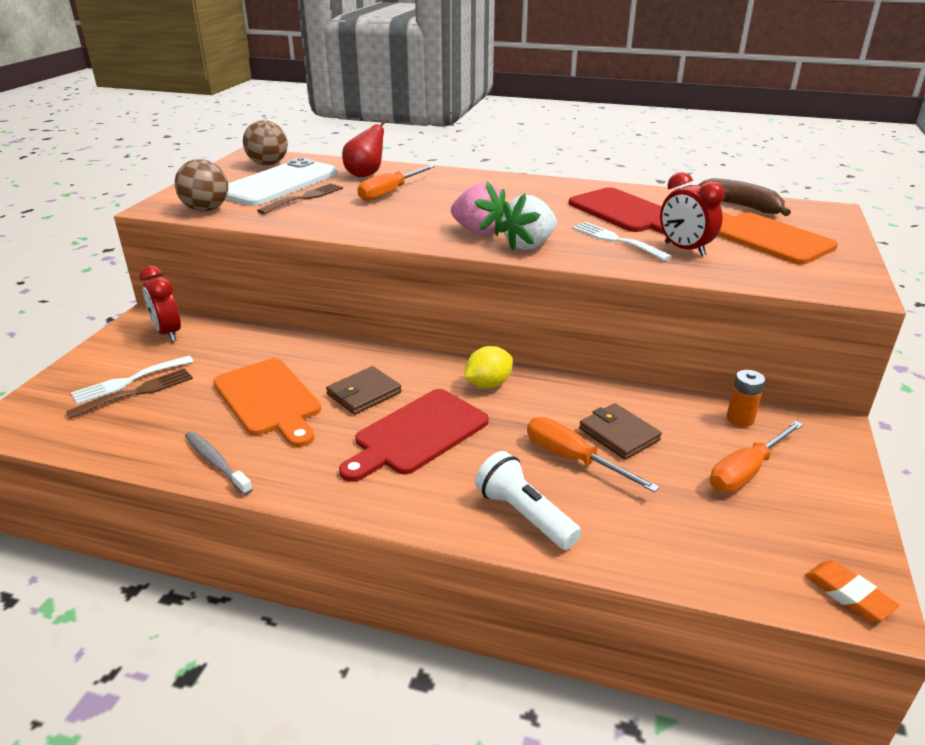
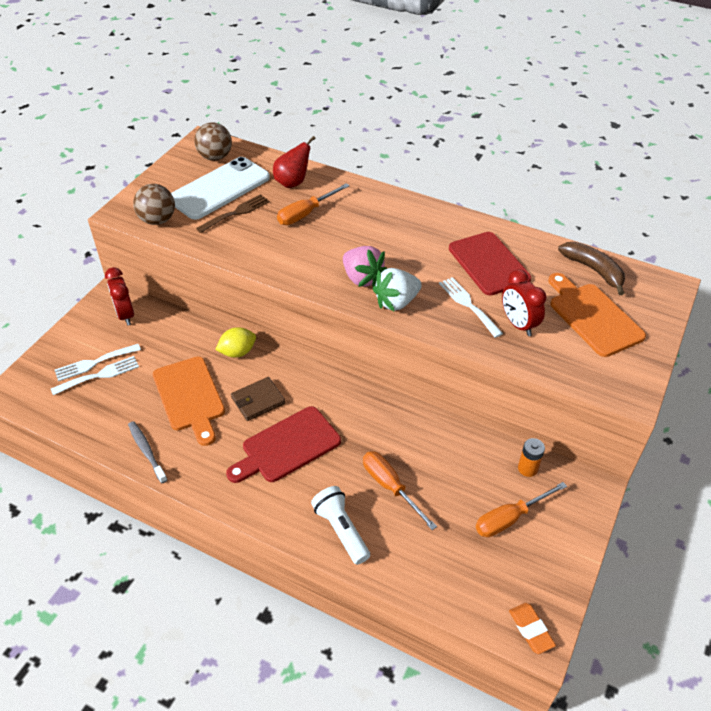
camera: 10 degrees right, 15 degrees up
(137, 392) = (99, 375): brown fork -> white fork
(488, 384) = (351, 404): yellow lemon -> yellow lemon (237, 352)
(619, 434) = (431, 469): brown wallet -> none

